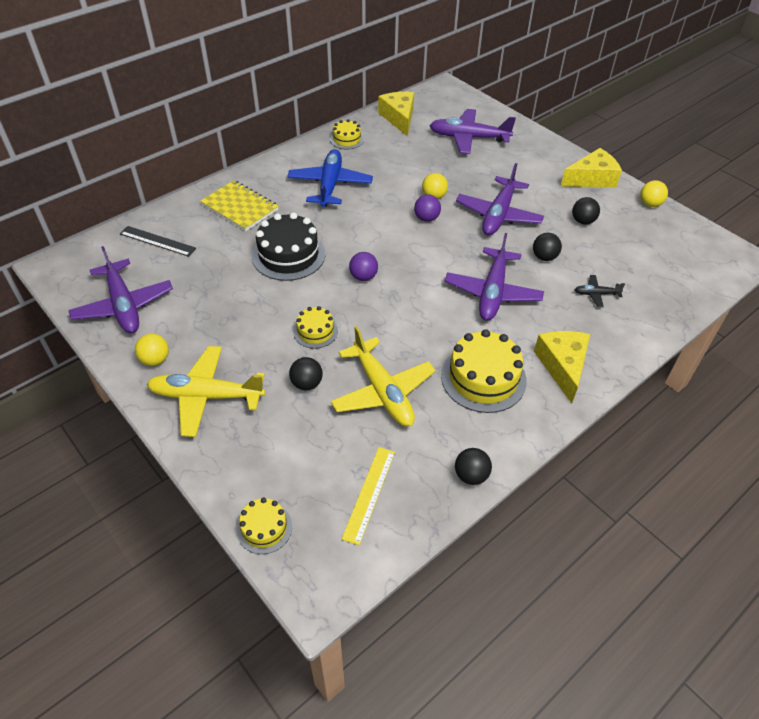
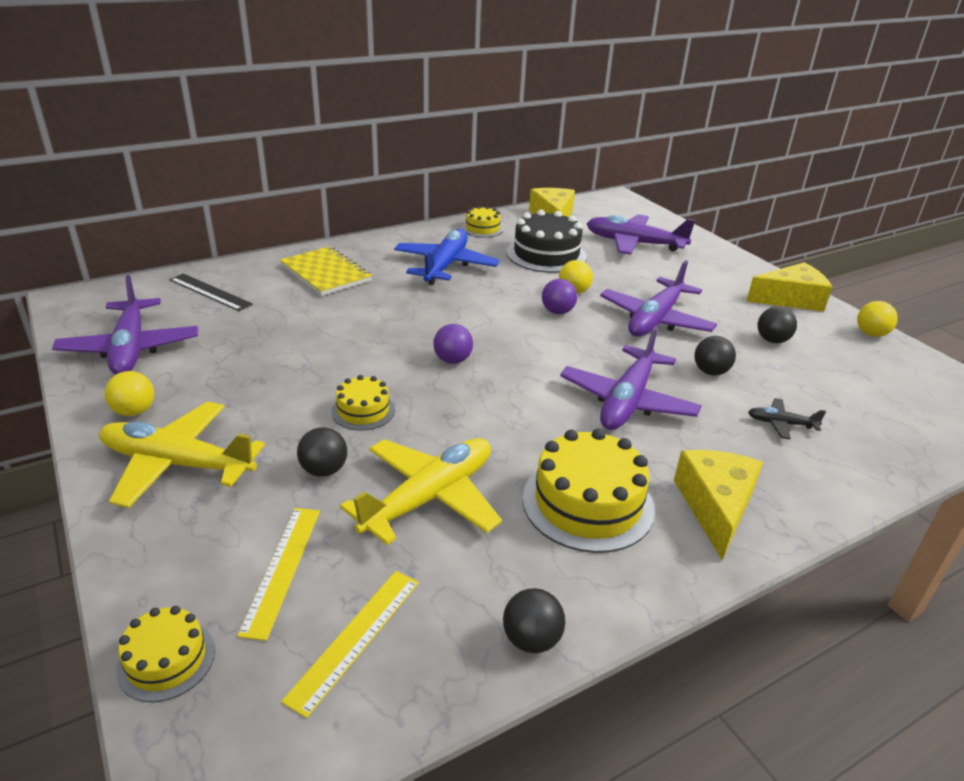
camera: 10 degrees right, 15 degrees down
(288, 255) = (364, 325): black cake -> black cake (546, 254)
(308, 458) = (282, 569): none -> yellow ruler
(383, 391) = (430, 497): yellow plane -> yellow plane turned 120 degrees counterclockwise

